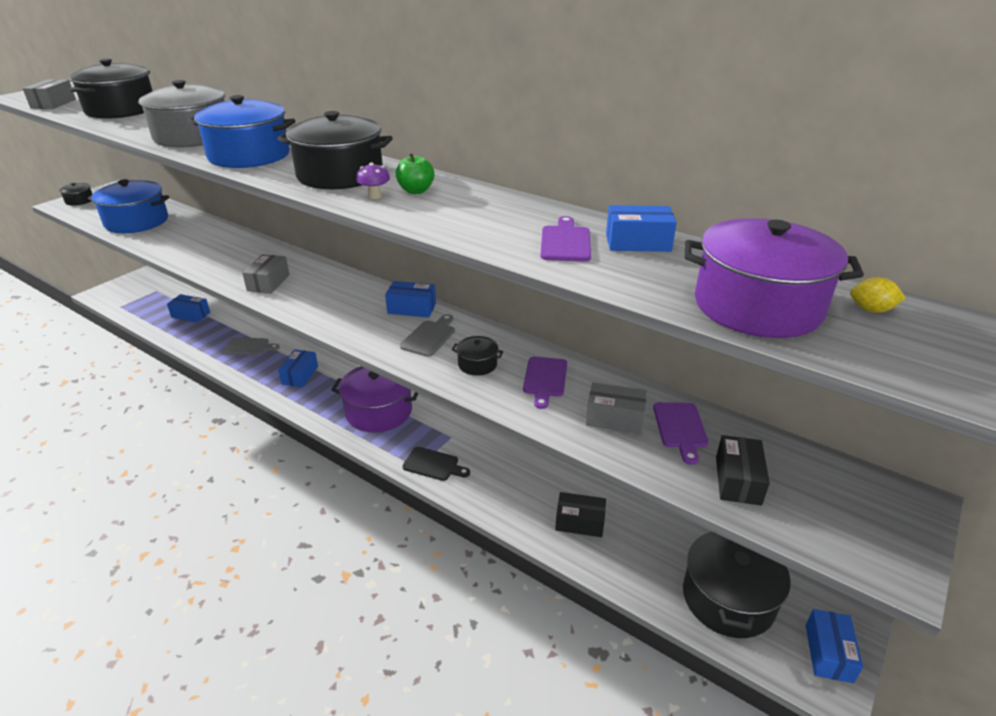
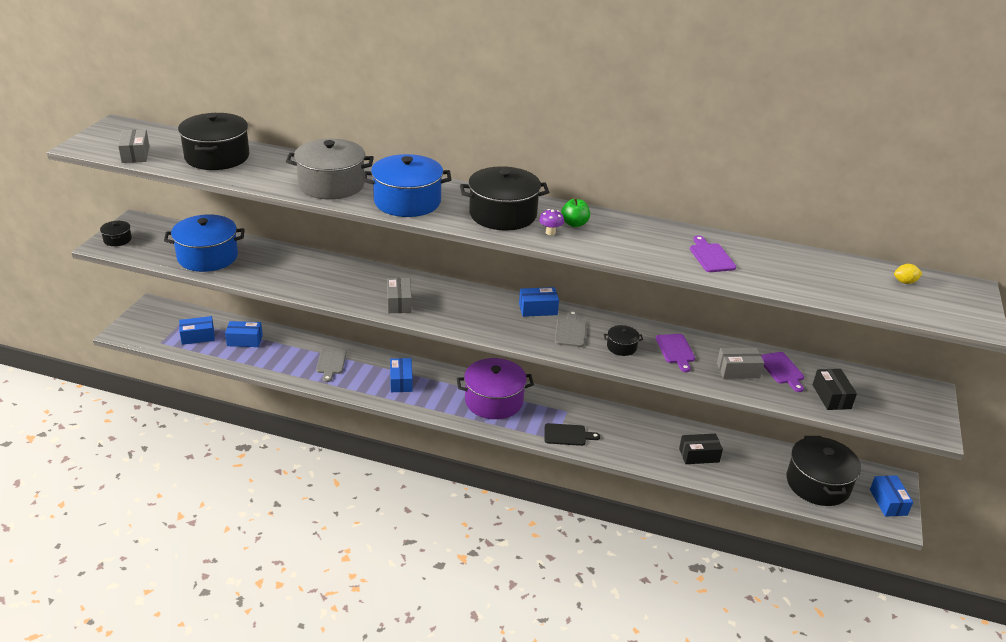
camera: 20 degrees left, 0 degrees up
(249, 347) = (331, 363): grey cutting board -> grey cutting board turned 105 degrees clockwise
(638, 242) = (754, 251): blue box -> blue box (198, 336)
(757, 306) = (847, 288): purple pot -> none

